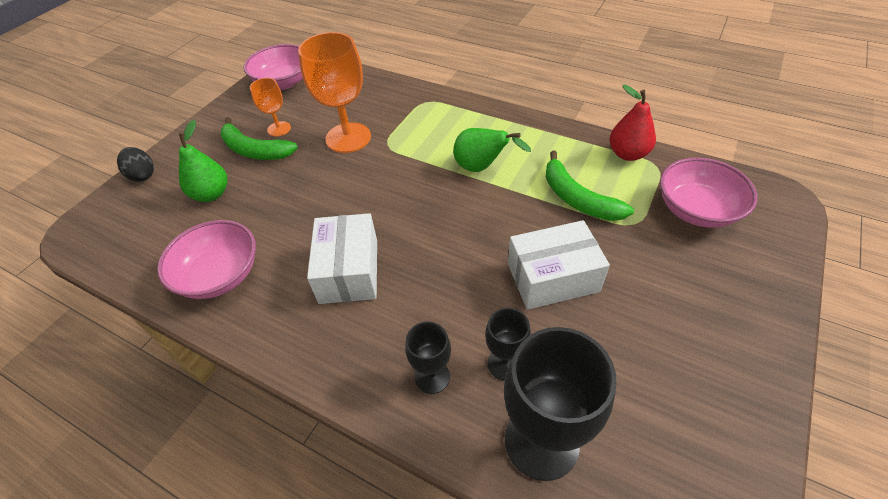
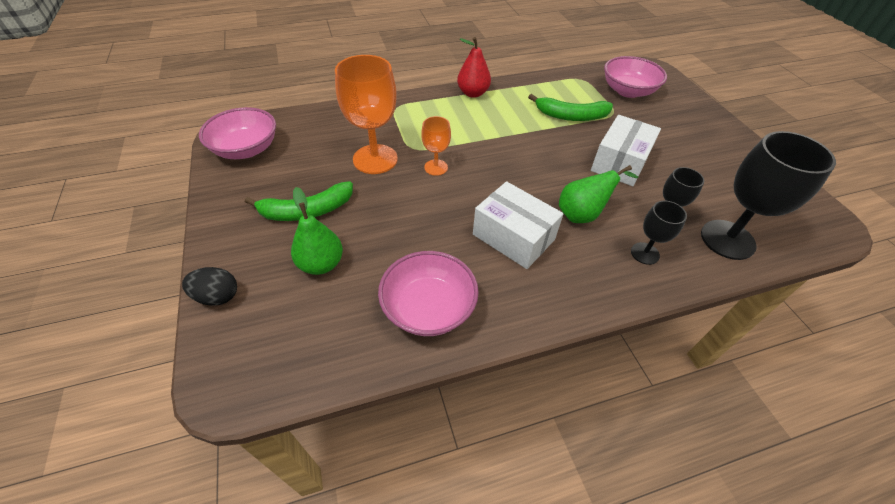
camera: 50 degrees left, 0 degrees up
(279, 129) = (303, 184): orange goblet -> orange goblet (436, 167)
(481, 167) = (496, 128): green pear -> green pear (582, 214)
(627, 154) = (560, 80): red pear -> red pear (473, 93)

